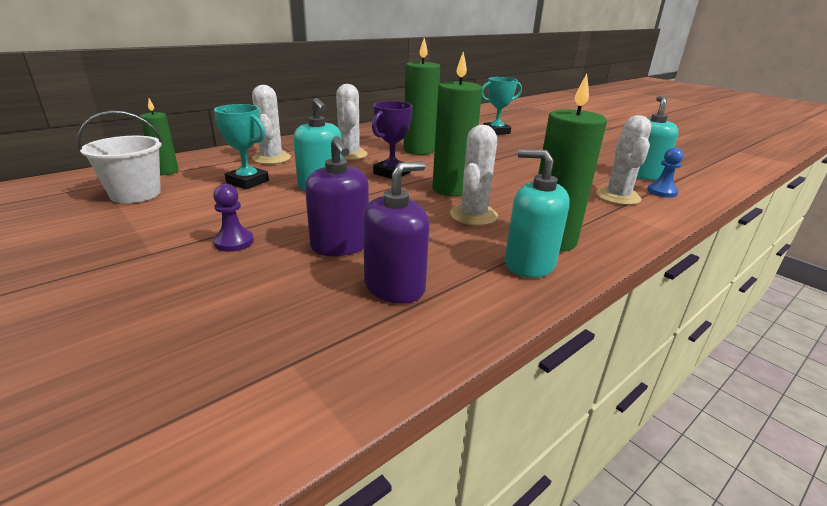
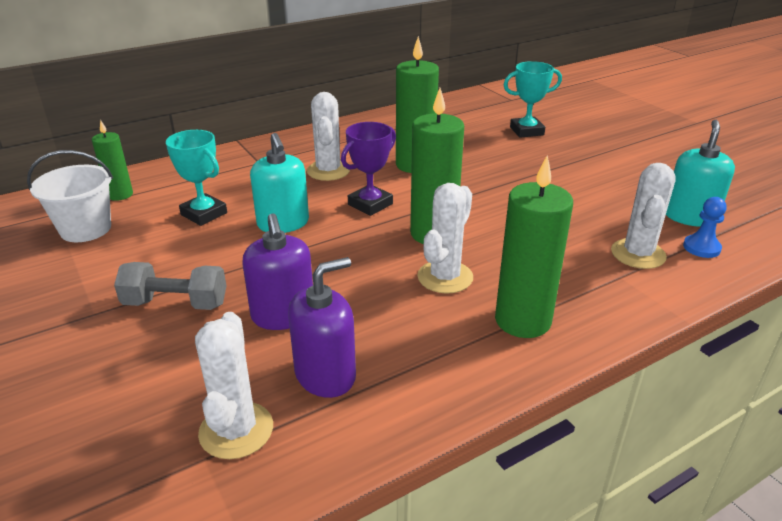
camera: 10 degrees right, 5 degrees up
(234, 242) = (175, 304): purple pawn -> grey dumbbell
(271, 158) = (237, 176): white cactus -> white cactus (236, 430)
(529, 264) = (482, 353): turquoise soap dispenser -> none

